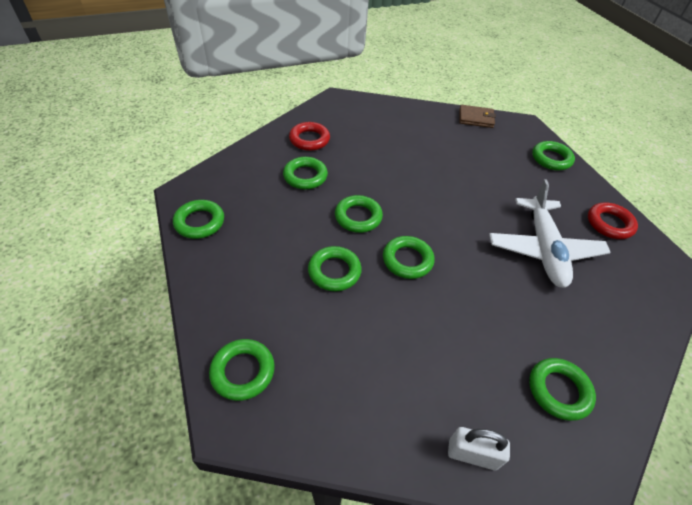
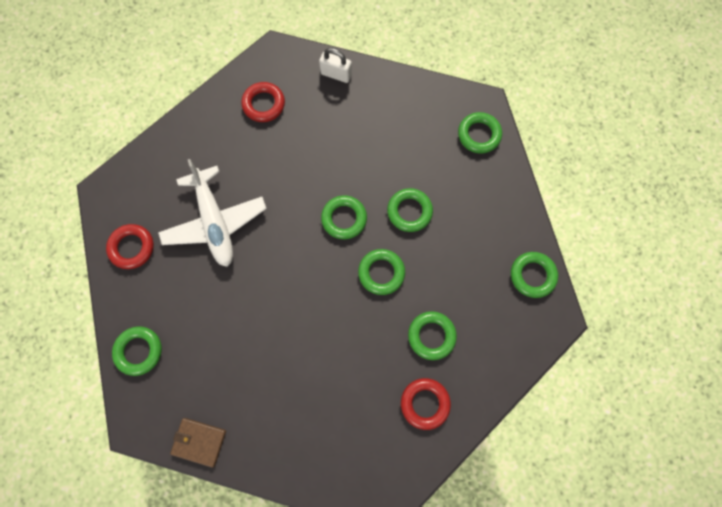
camera: 170 degrees left, 25 degrees up
(543, 249) = (215, 222): white plane -> white plane turned 150 degrees clockwise
(558, 391) = (264, 104): green ring -> red ring

